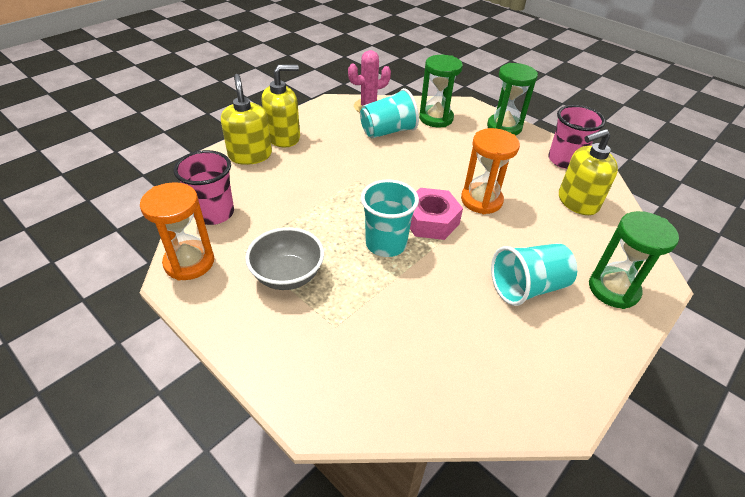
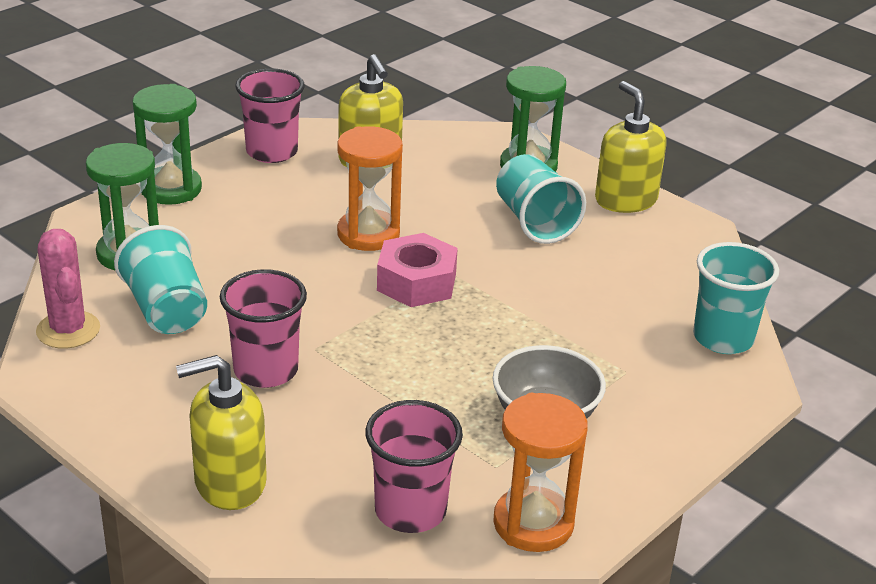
camera: 90 degrees left, 10 degrees down
(283, 137) = (168, 441): yellow soap dispenser -> yellow soap dispenser (625, 200)
(337, 163) = (266, 370): none -> pink cup
(386, 244) = (470, 325): turquoise cup -> turquoise cup (723, 338)

